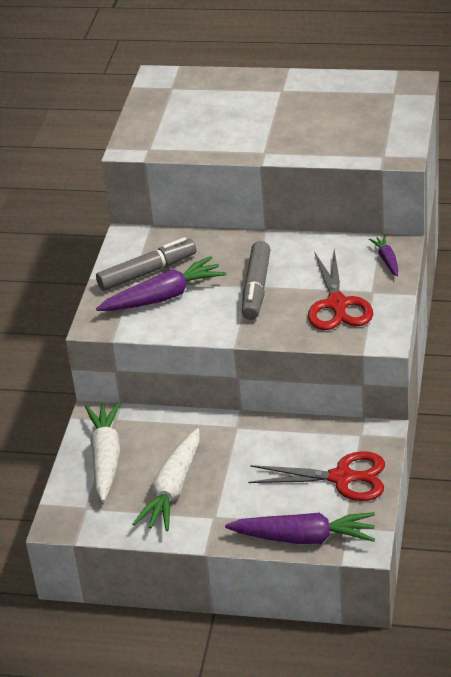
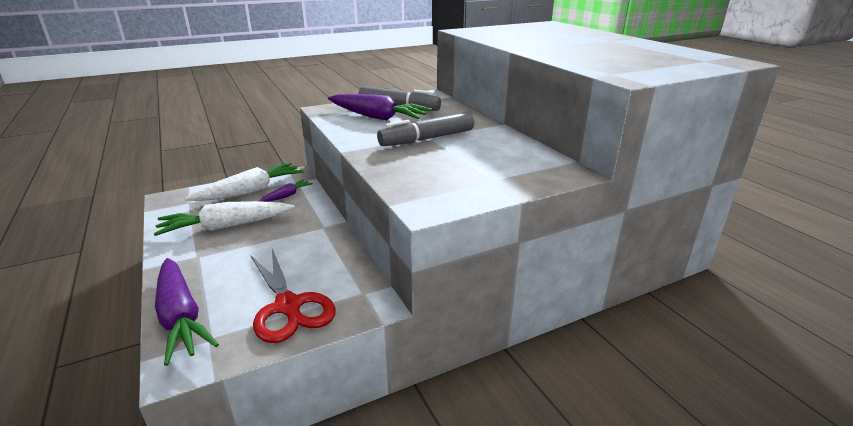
camera: 50 degrees right, 10 degrees down
(337, 305) = (448, 172): red scissors -> none
(387, 260) = (545, 173): purple carrot -> purple carrot (287, 196)

